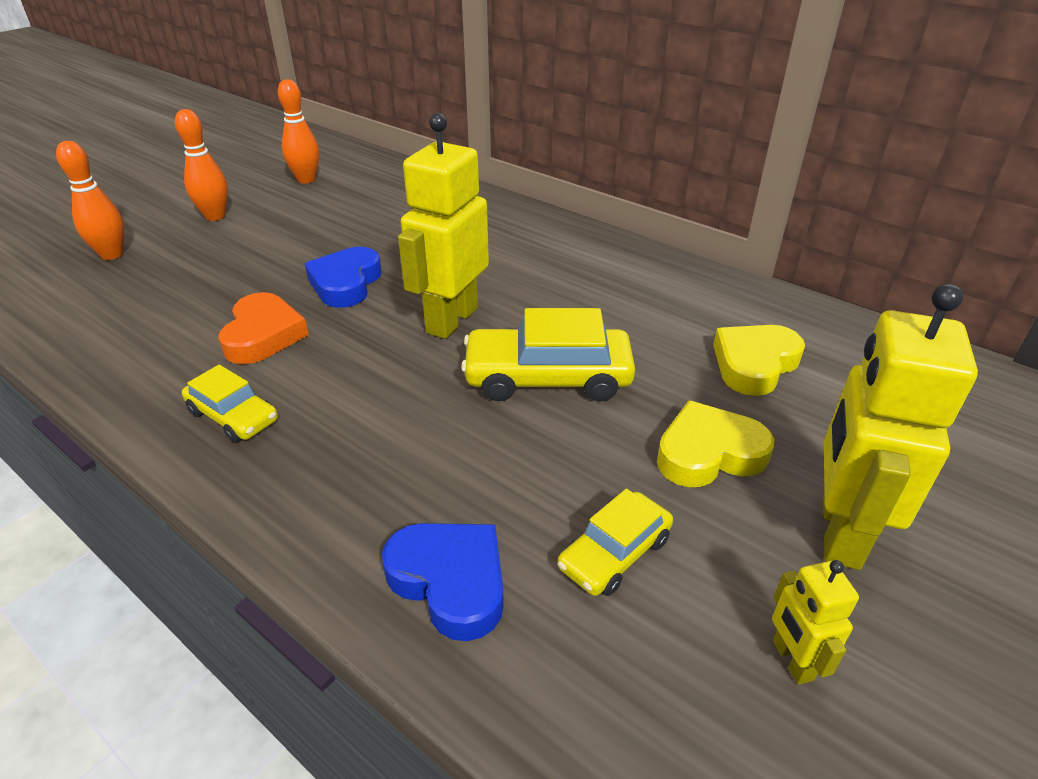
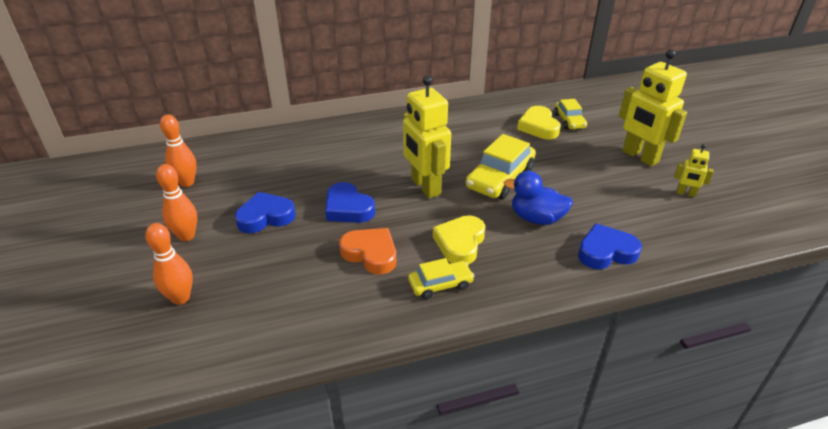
camera: 55 degrees left, 0 degrees up
(283, 242) = (265, 217): none -> blue heart
(475, 455) = (536, 218): none -> blue duck
(614, 553) = (618, 207): yellow car -> yellow car (569, 121)
(709, 453) = (581, 162): yellow heart -> yellow heart (460, 243)

